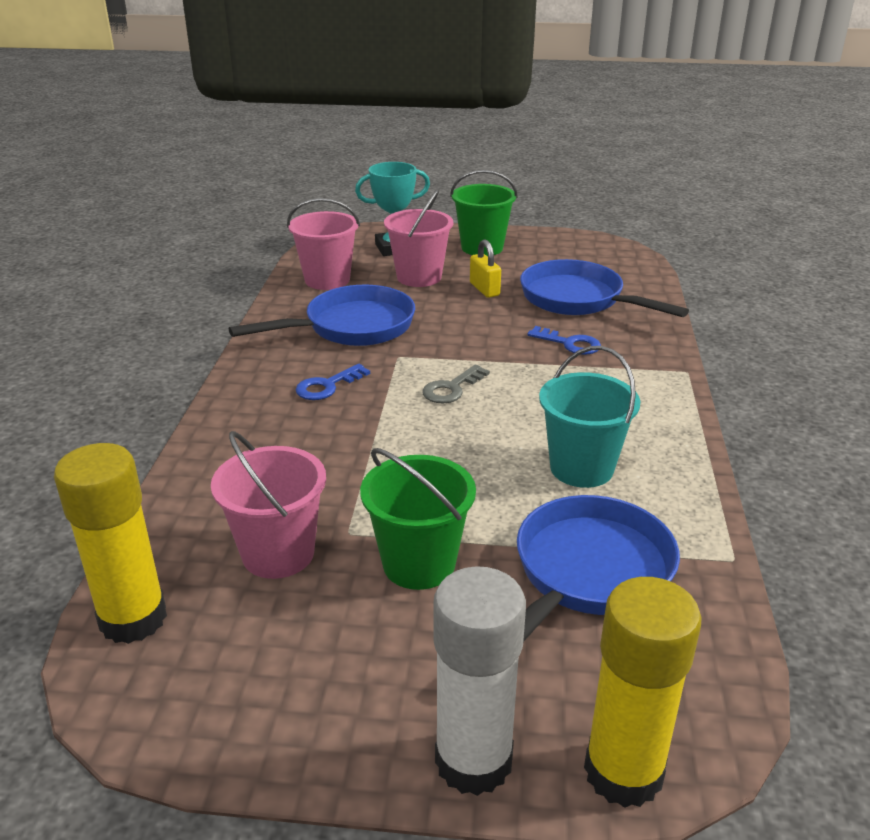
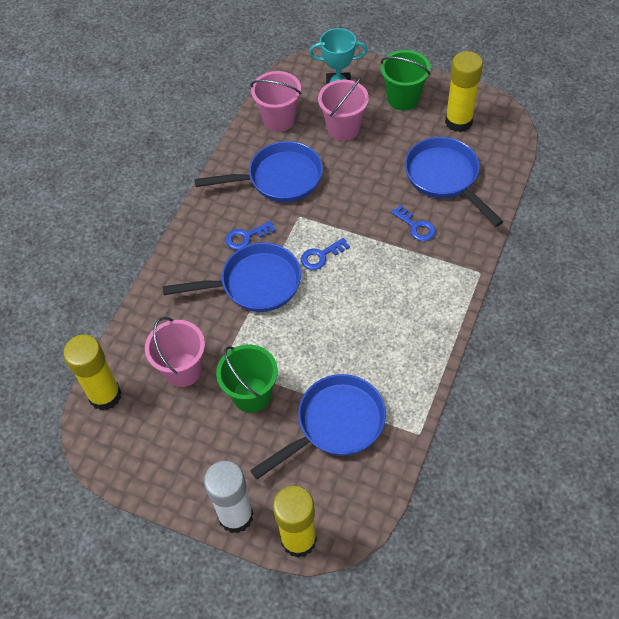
camera: 20 degrees right, 25 degrees up
(362, 431) = (254, 284): none -> blue pan
(451, 388) = (321, 256): grey key -> blue key
(484, 289) = (384, 152): yellow padlock -> none
(562, 256) = (458, 122): none -> yellow glue stick
(581, 468) = (369, 345): turquoise bucket -> none

